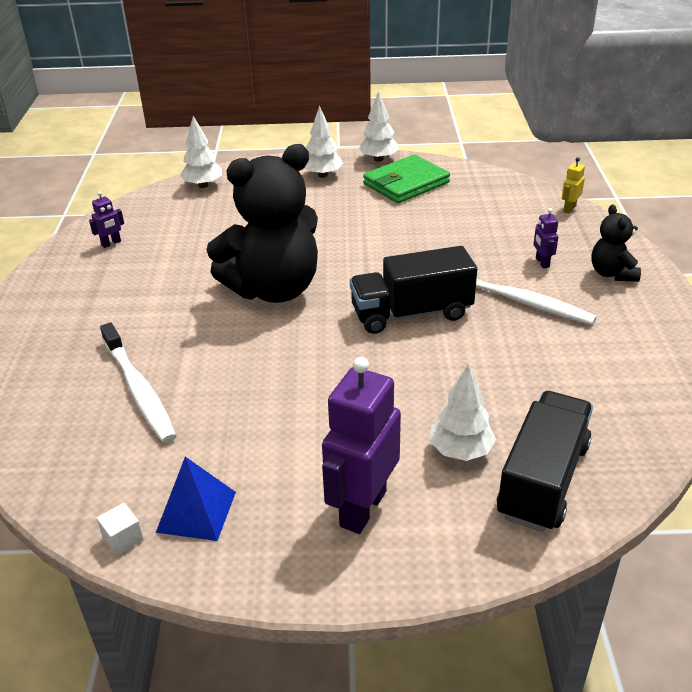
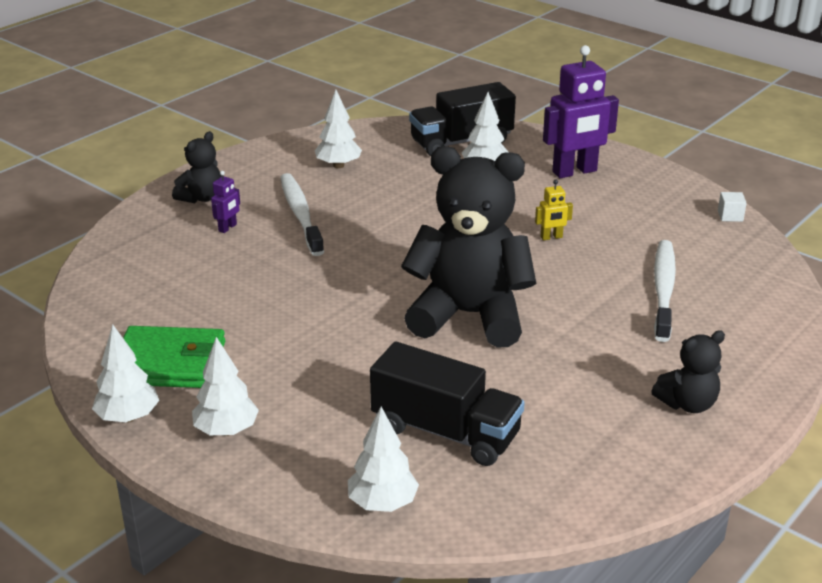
camera: 140 degrees left, 5 degrees down
(63, 304) = (687, 404): none -> black teddy bear
(111, 243) = (583, 463): purple robot -> none
(196, 512) = (675, 209): blue pyramid -> none
(411, 313) = (390, 243): black truck -> black truck (445, 432)
(569, 209) = (105, 254): yellow robot -> yellow robot (551, 237)
(588, 366) = (338, 165): none -> white tree

